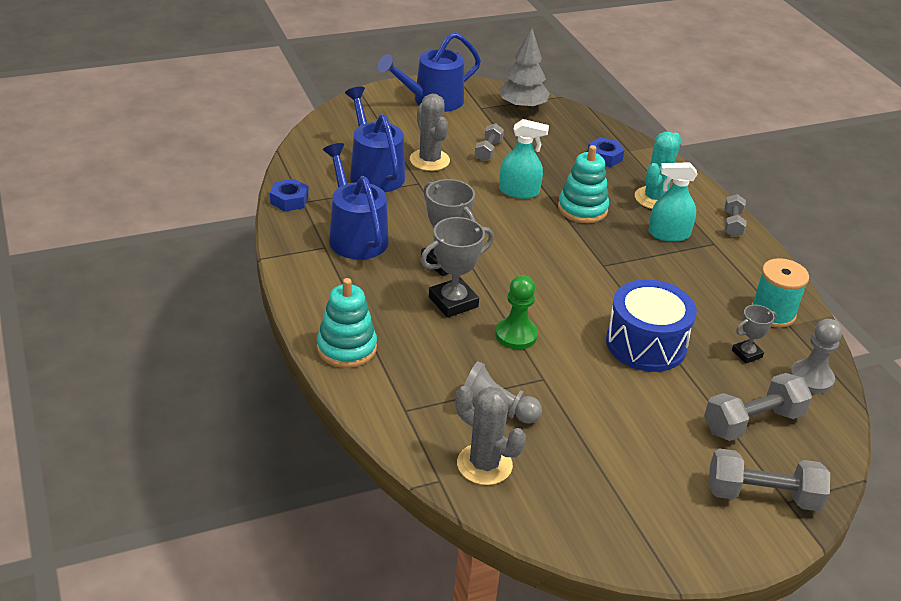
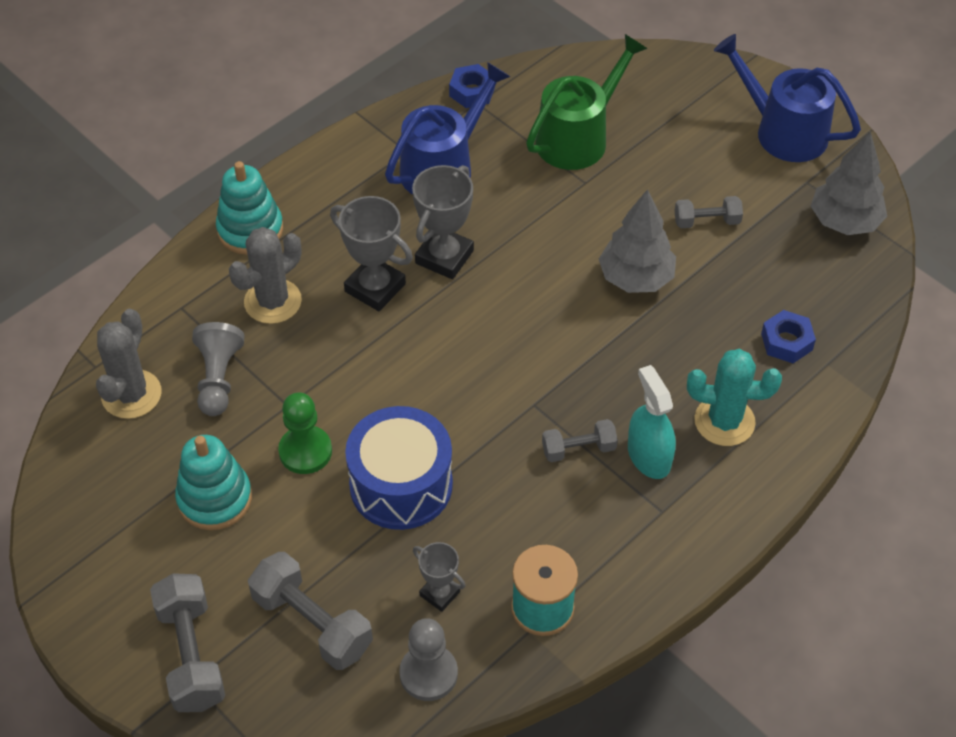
camera: 70 degrees right, 15 degrees up
(374, 172) = (578, 138): blue watering can -> green watering can
(429, 160) = (641, 175): grey cactus -> grey cactus (273, 301)
(516, 335) = (348, 359): green pawn -> green pawn (305, 451)
(519, 191) = (636, 278): turquoise spray bottle -> grey tree
(582, 209) = (642, 351): turquoise stacking toy -> turquoise stacking toy (215, 498)
(732, 224) = (724, 523): grey dumbbell -> grey dumbbell (578, 449)

